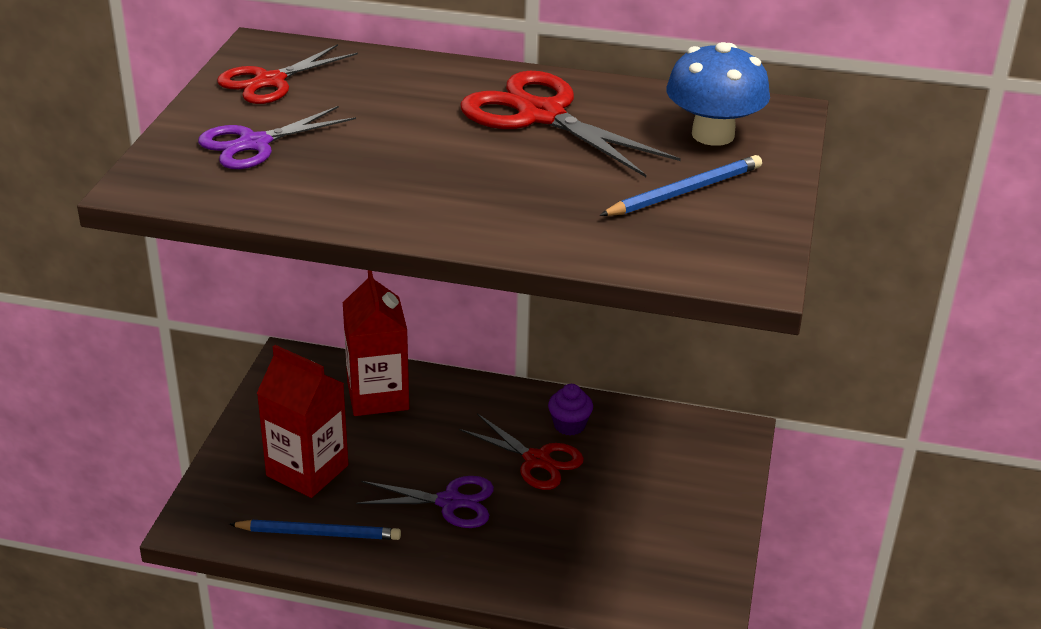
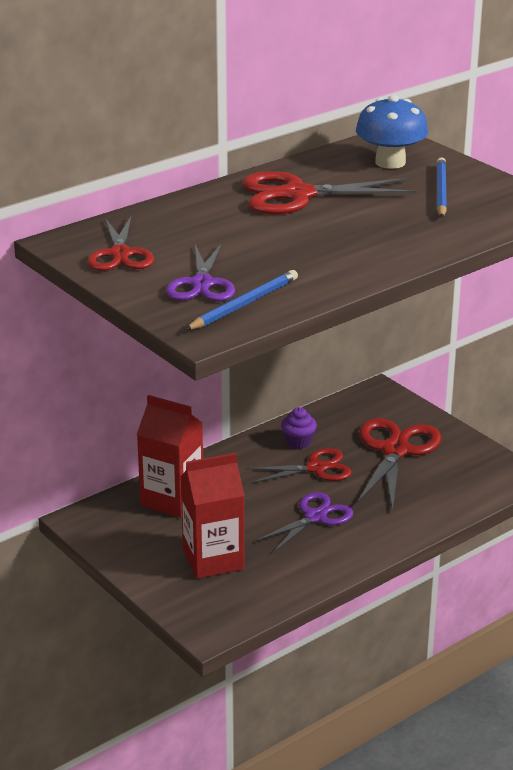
camera: 50 degrees left, 5 degrees down
(319, 533) = (283, 580): blue pencil -> blue pencil (244, 304)
(637, 500) = (395, 450): none -> red scissors

